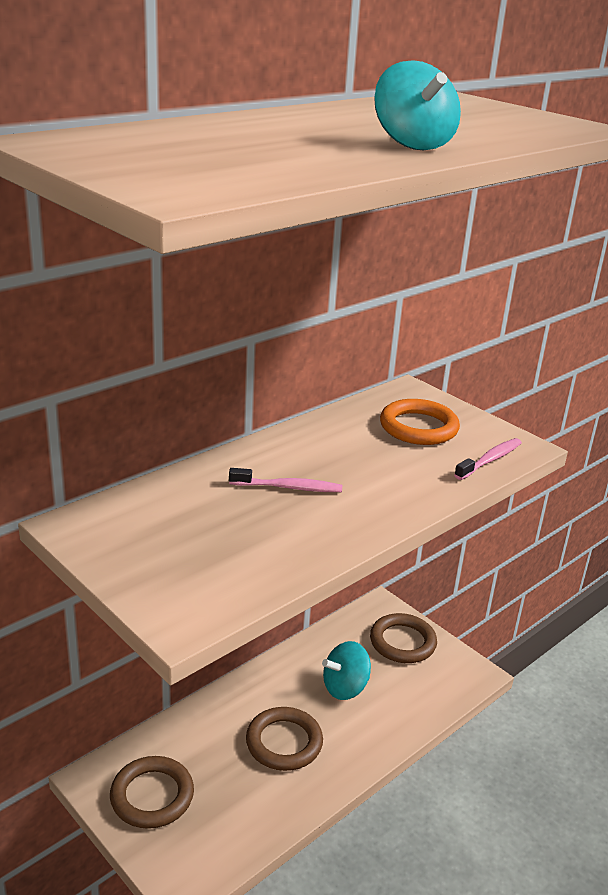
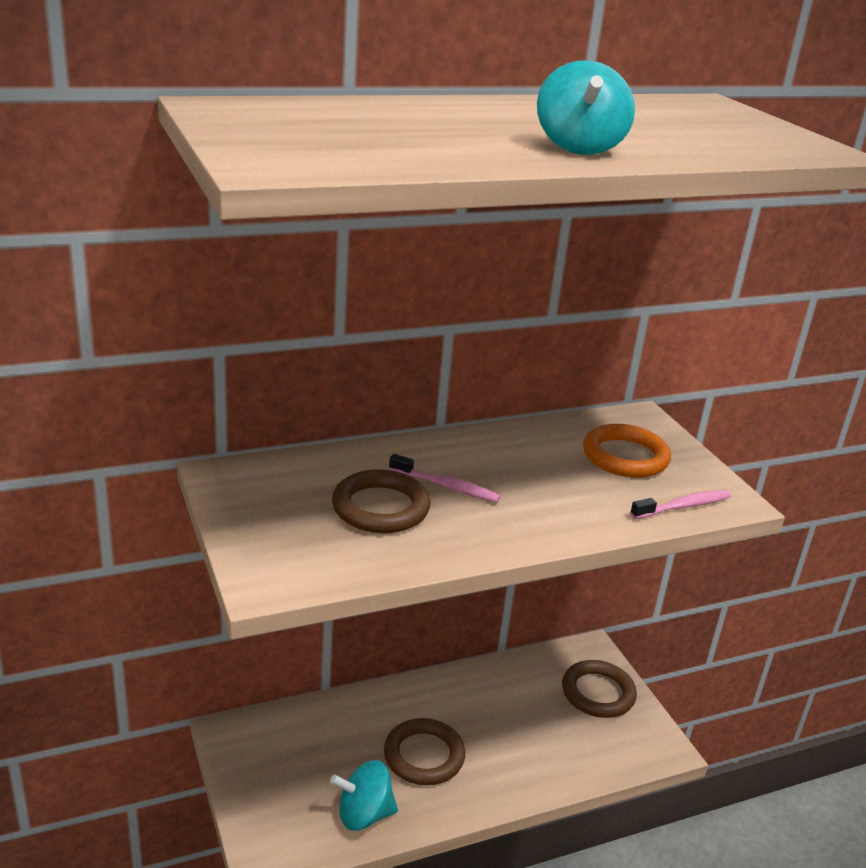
camera: 20 degrees right, 0 degrees up
(152, 796) = (274, 766): brown ring -> brown ring (380, 508)
(345, 687) = (513, 721): turquoise spinning top -> turquoise spinning top (364, 814)

